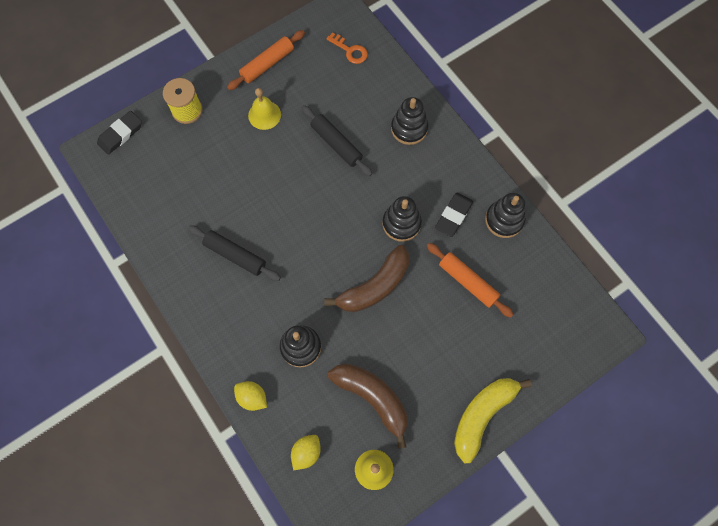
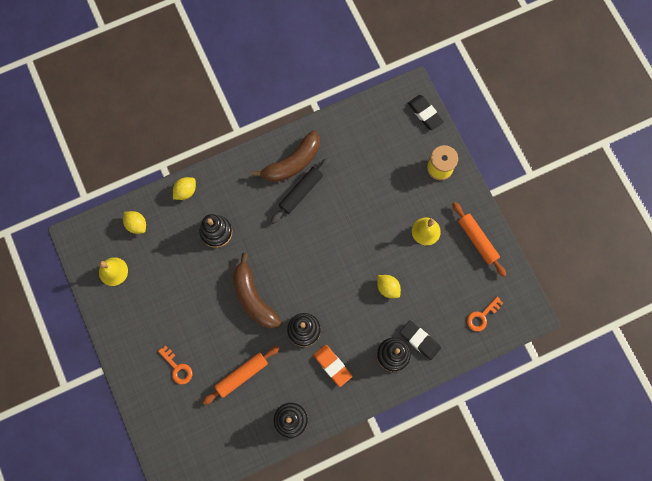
camera: 100 degrees right, 5 degrees up
(336, 144) = (387, 288): black rolling pin -> yellow lemon
(373, 398) = (165, 280): brown banana -> brown banana (292, 163)
(434, 187) = (332, 365): none -> orange eraser
(453, 216) = (303, 376): black eraser -> black eraser (419, 340)
(477, 358) = (177, 368): none -> orange key
(482, 415) = (133, 362): yellow banana -> none

